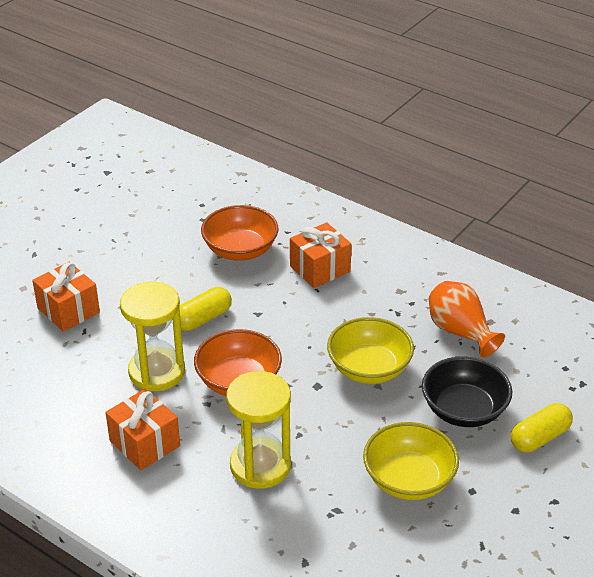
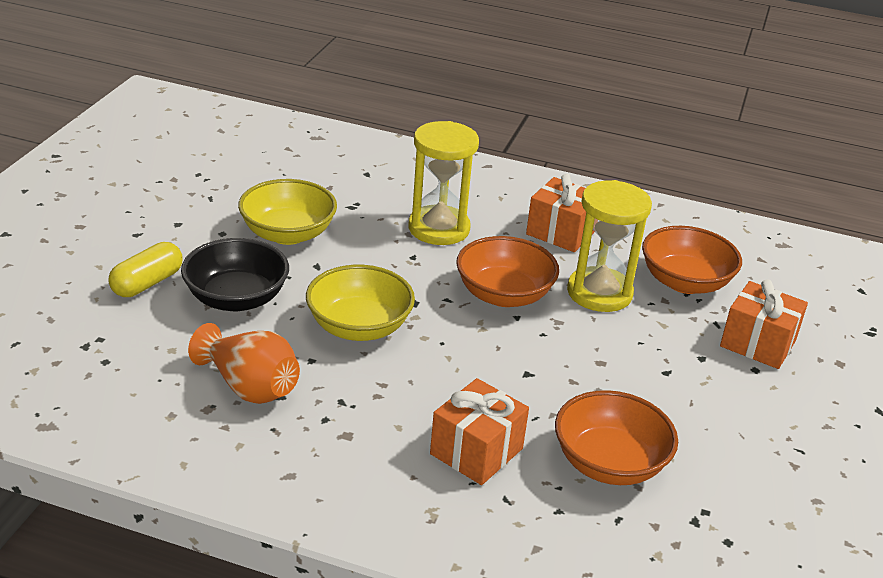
camera: 160 degrees right, 5 degrees down
(75, 371) = (685, 282): none -> orange bowl
(203, 319) = (591, 356): yellow capsule -> none

